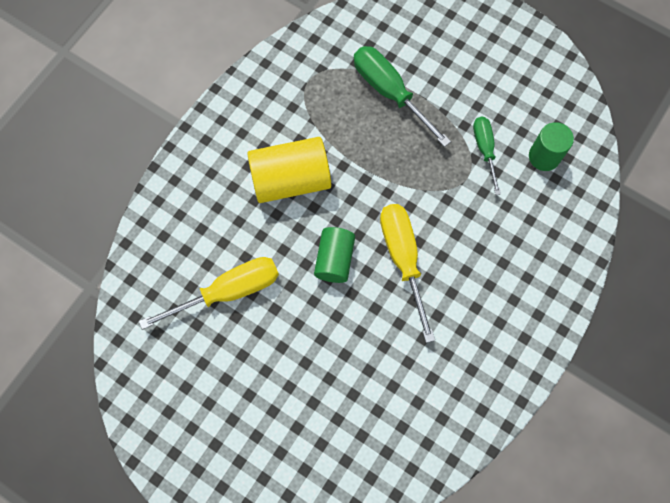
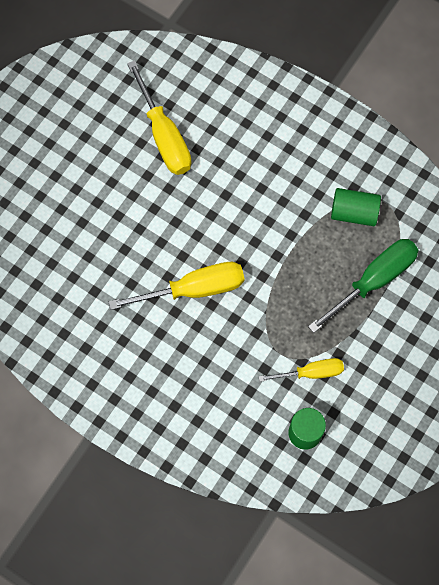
camera: 90 degrees right, 0 degrees up
(290, 180) = (275, 187): yellow cylinder -> none
(334, 259) = (194, 227): green cylinder -> green cylinder (354, 212)
(484, 149) = (312, 372): green screwdriver -> yellow screwdriver

